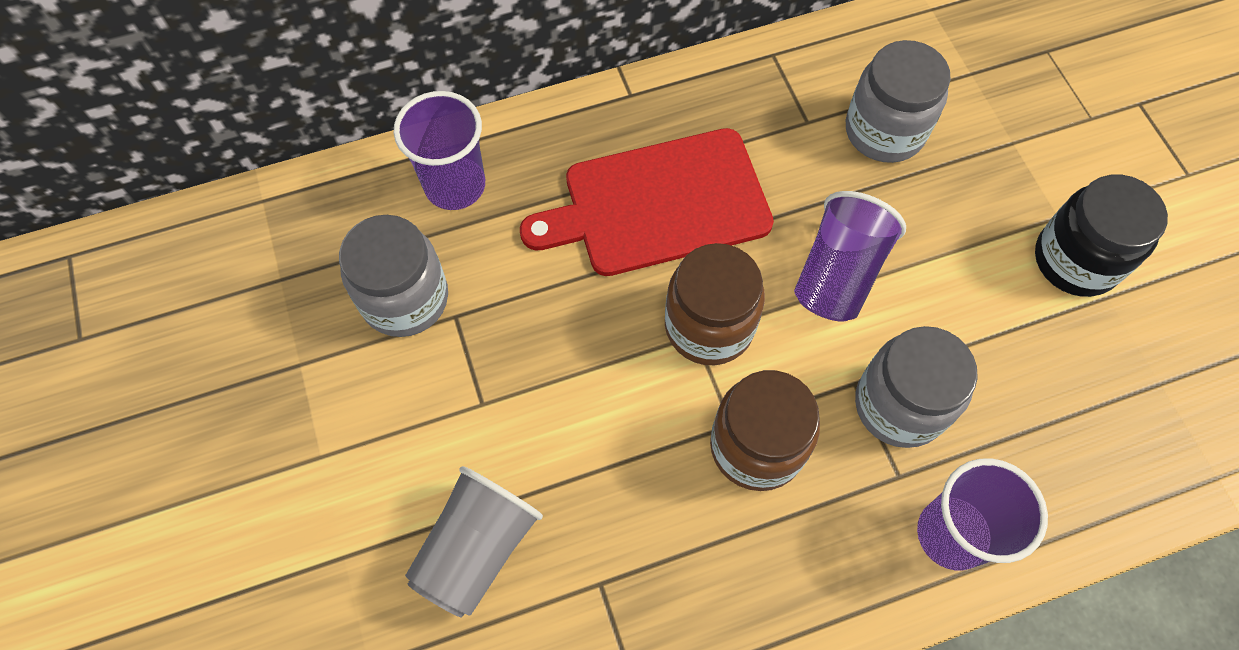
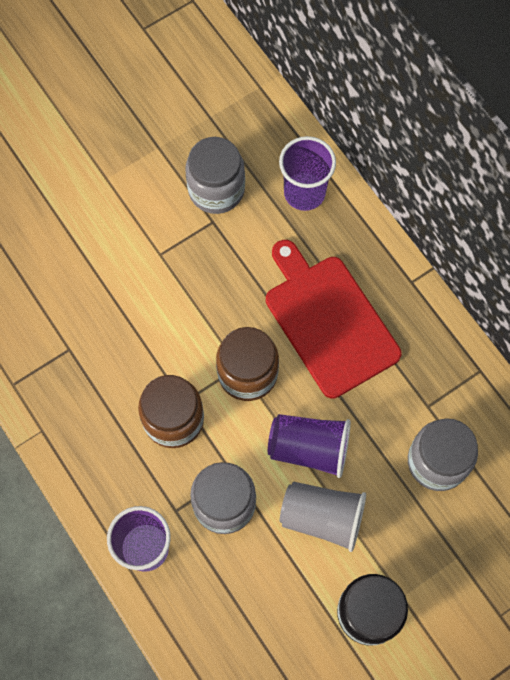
camera: 75 degrees right, 5 degrees up
(477, 549) = (73, 277): grey cup -> grey cup (322, 517)

